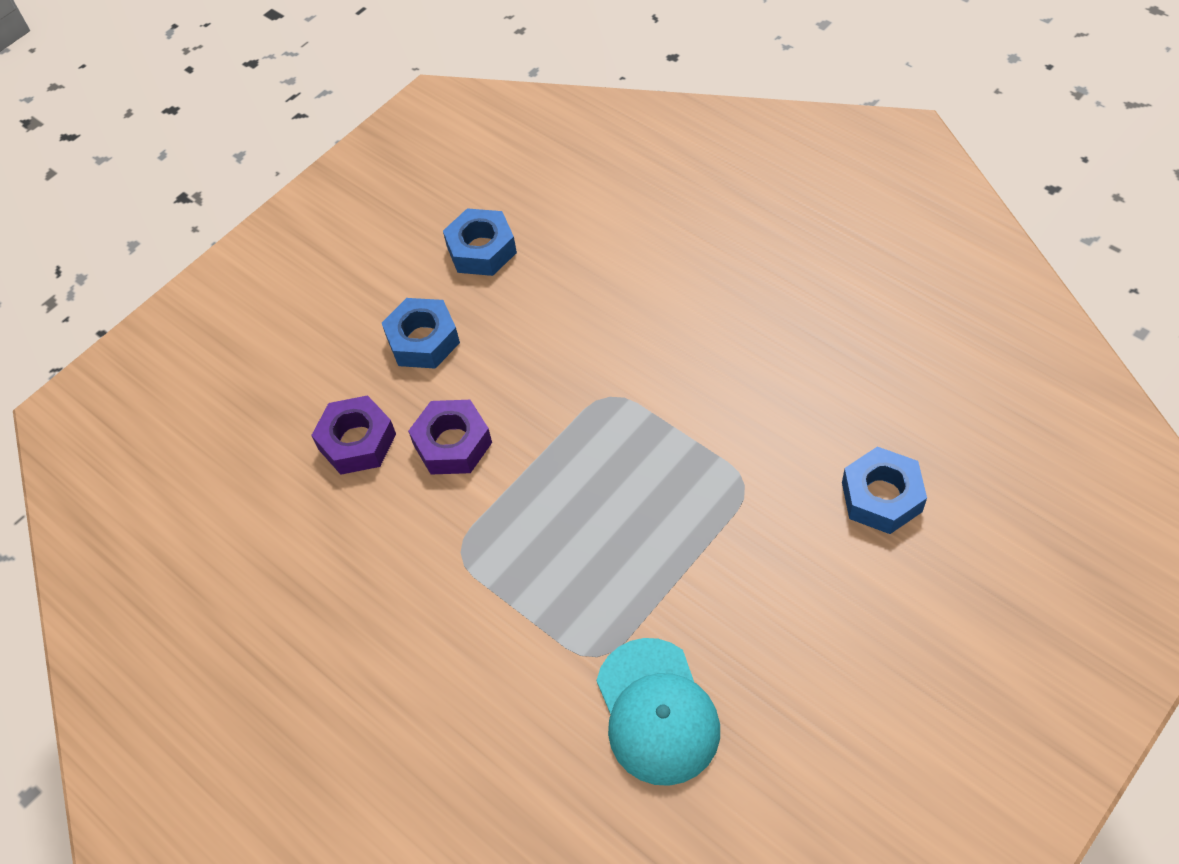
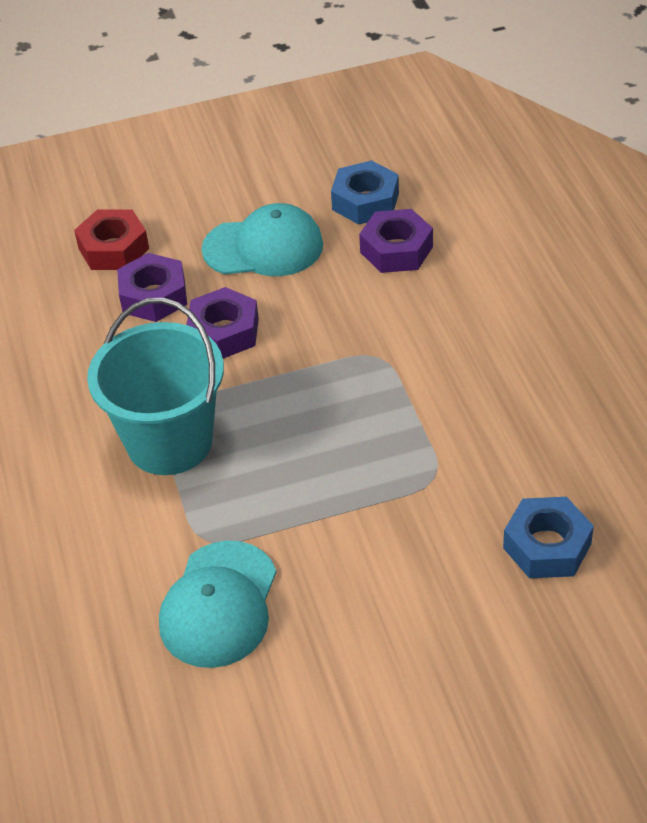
camera: 30 degrees right, 10 degrees down
(278, 412) = (113, 248): none -> red nut
(423, 340) = (263, 247): blue nut -> turquoise cap
(488, 580) = (169, 442): none -> turquoise bucket
(546, 284) = (396, 250): none -> purple nut

